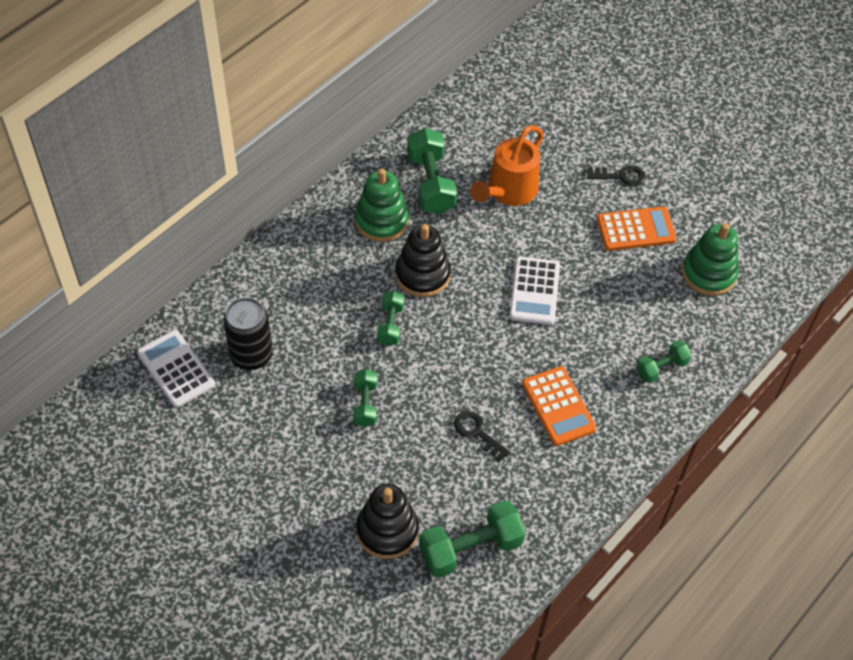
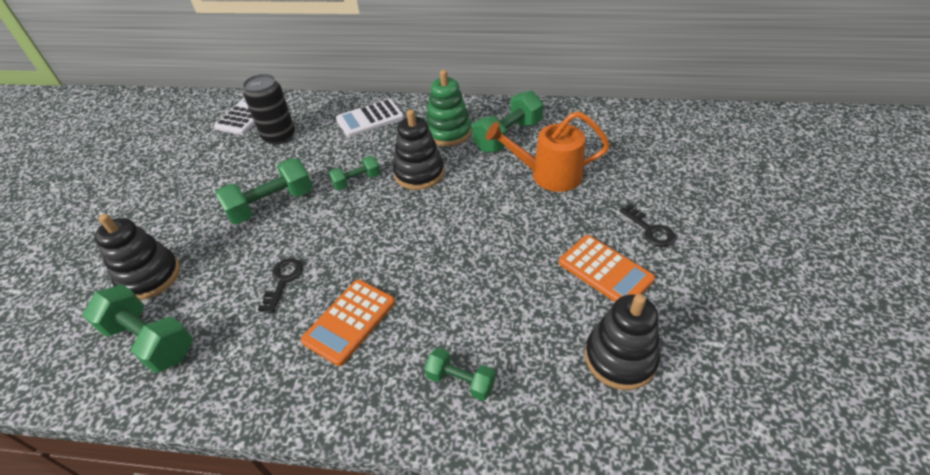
camera: 60 degrees right, 10 degrees down
(365, 404) = (271, 205): green dumbbell -> green dumbbell, size x1.72
(534, 291) = (464, 240): white calculator -> white calculator (370, 119)
(708, 273) = (620, 358): green stacking toy -> black stacking toy

